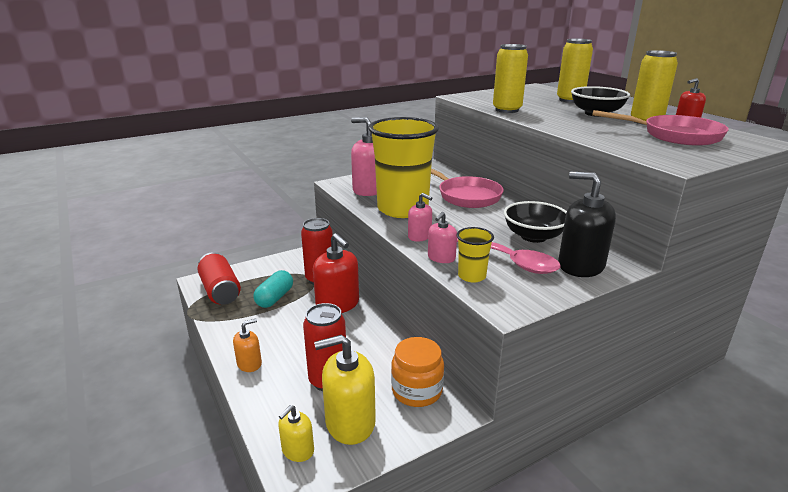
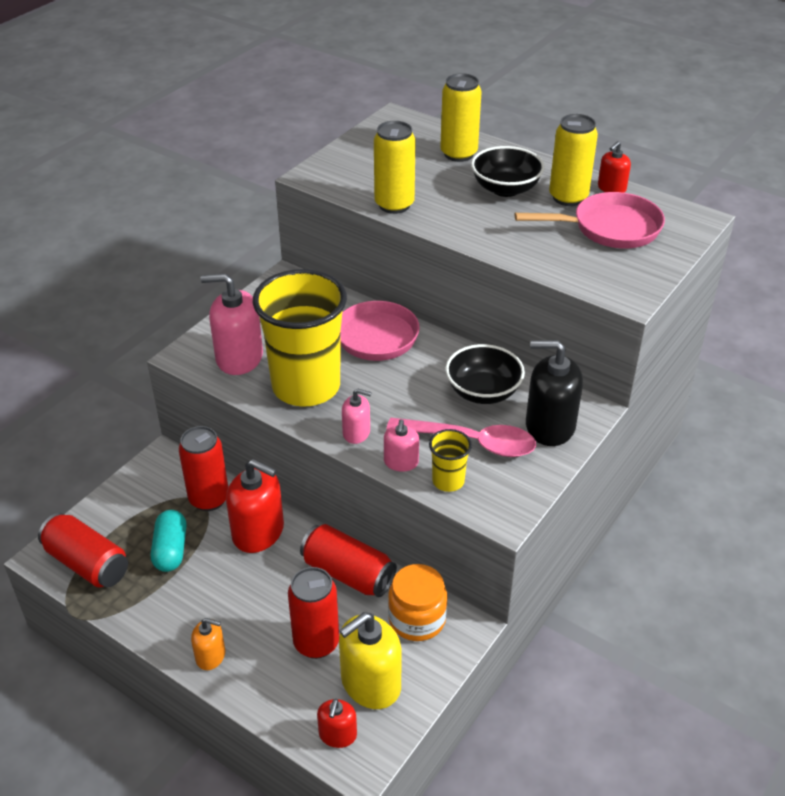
camera: 25 degrees left, 15 degrees up
(249, 364) = (210, 656): orange soap dispenser -> orange soap dispenser turned 75 degrees clockwise
(297, 450) = (337, 735): yellow soap dispenser -> red soap dispenser
(383, 345) = (348, 573): none -> red can

